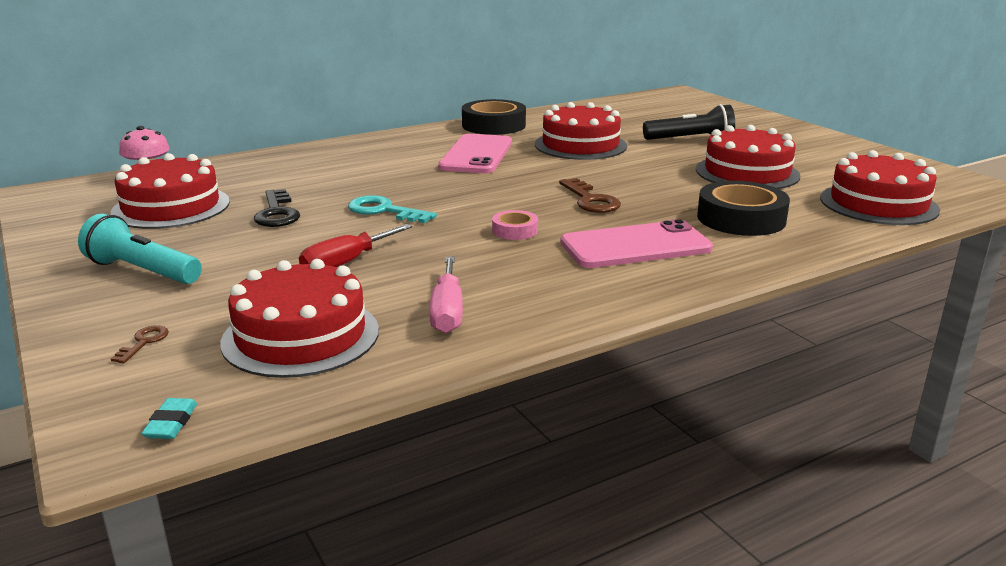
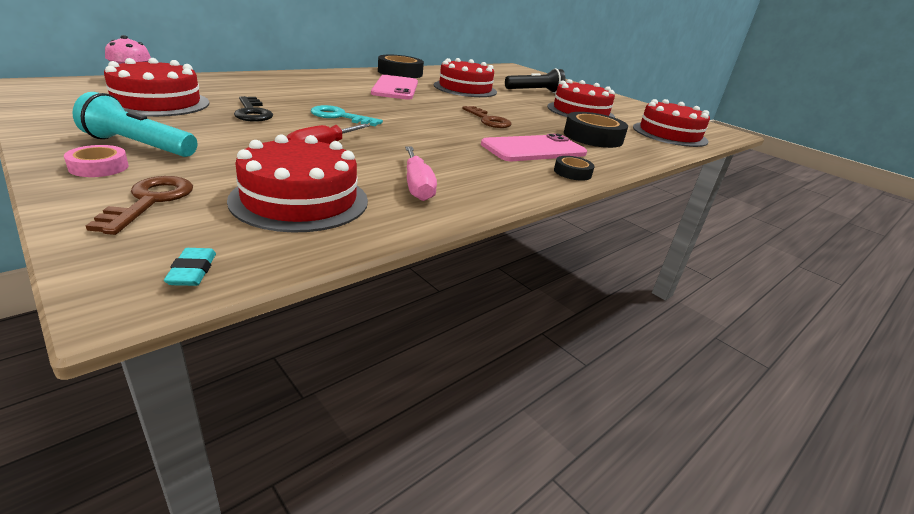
camera: 15 degrees left, 5 degrees up
(144, 342) = (150, 201): brown key -> brown key, size x1.86
(515, 230) = (444, 135): pink tape -> pink tape (99, 167)
(674, 282) = (572, 172): none -> black tape

